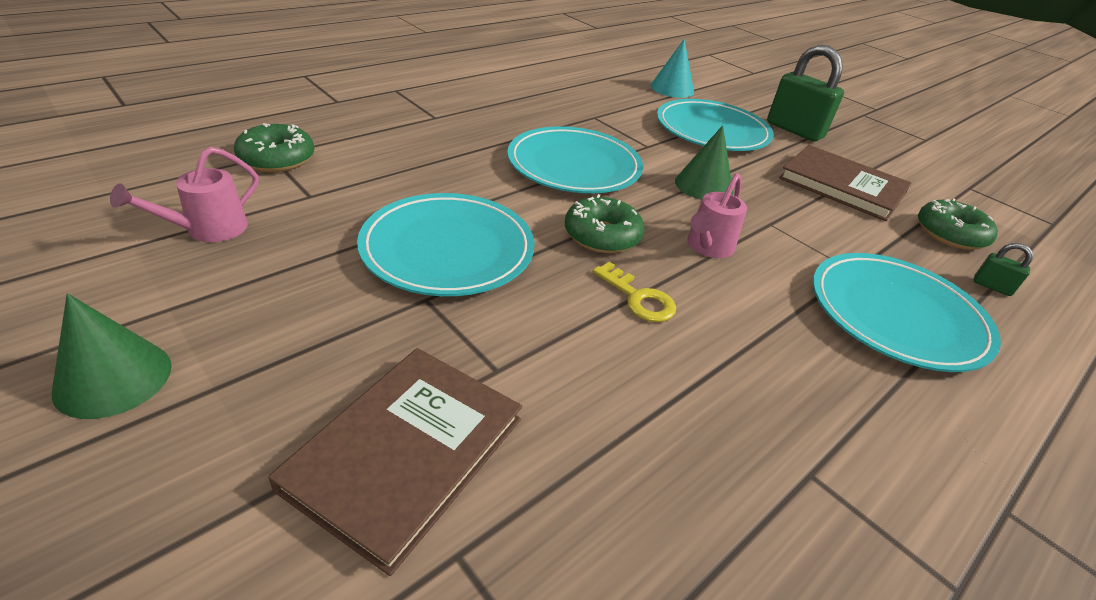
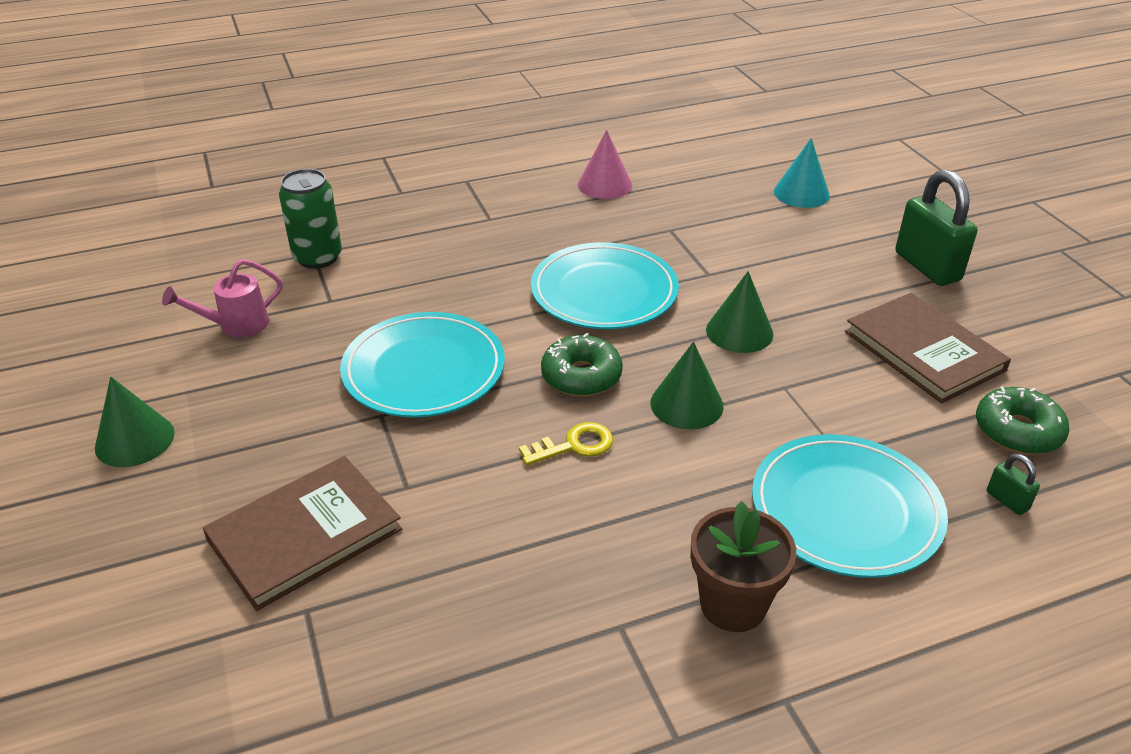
camera: 25 degrees right, 0 degrees up
(277, 159) = (318, 257): green donut -> green can
(519, 88) = (605, 185): none -> pink cone
(638, 298) = (574, 445): yellow key -> yellow key turned 90 degrees counterclockwise
(707, 247) = (686, 404): pink watering can -> green cone
(712, 131) = (808, 259): turquoise plate -> none
(886, 423) = (733, 604): none -> brown flower pot

